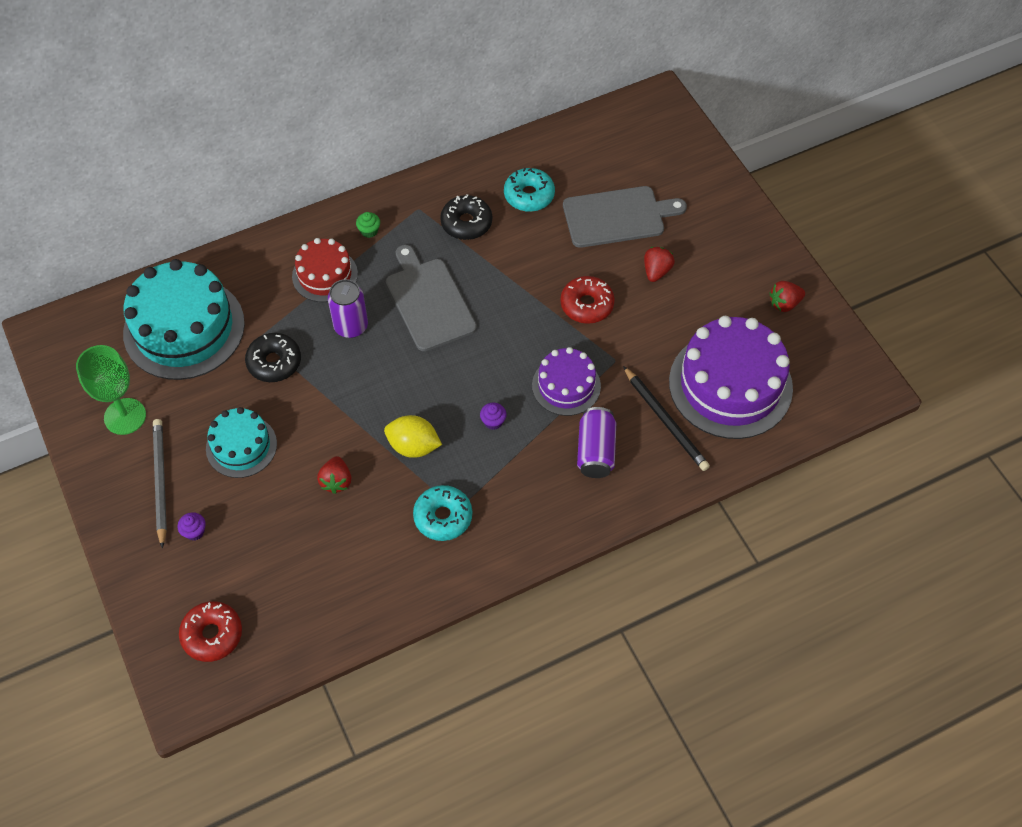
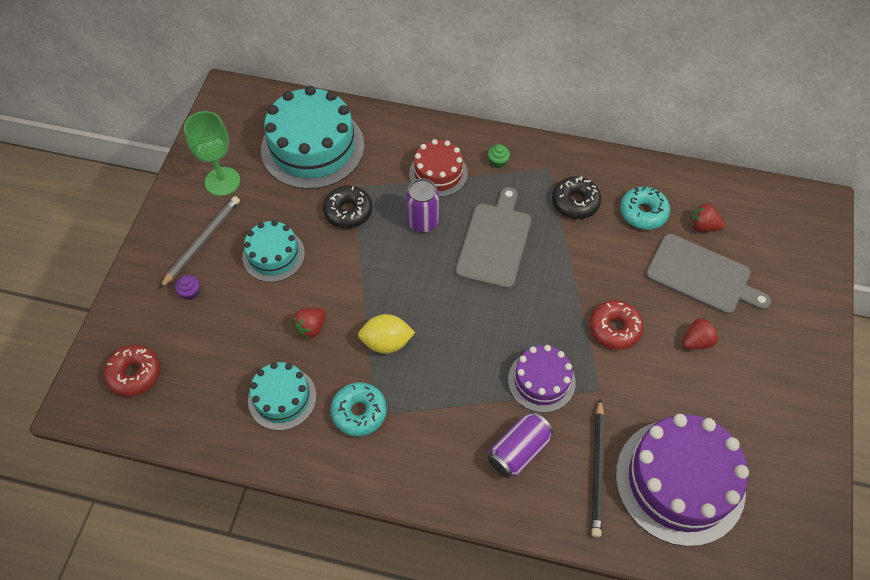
camera: 40 degrees right, 0 degrees up
(367, 554) = (282, 398): none -> turquoise cake
(413, 446) = (386, 342): yellow lemon -> yellow lemon turned 60 degrees counterclockwise
(493, 422) = (460, 367): purple cupcake -> none
(784, 303) = (789, 447): red strawberry -> red strawberry (703, 226)

